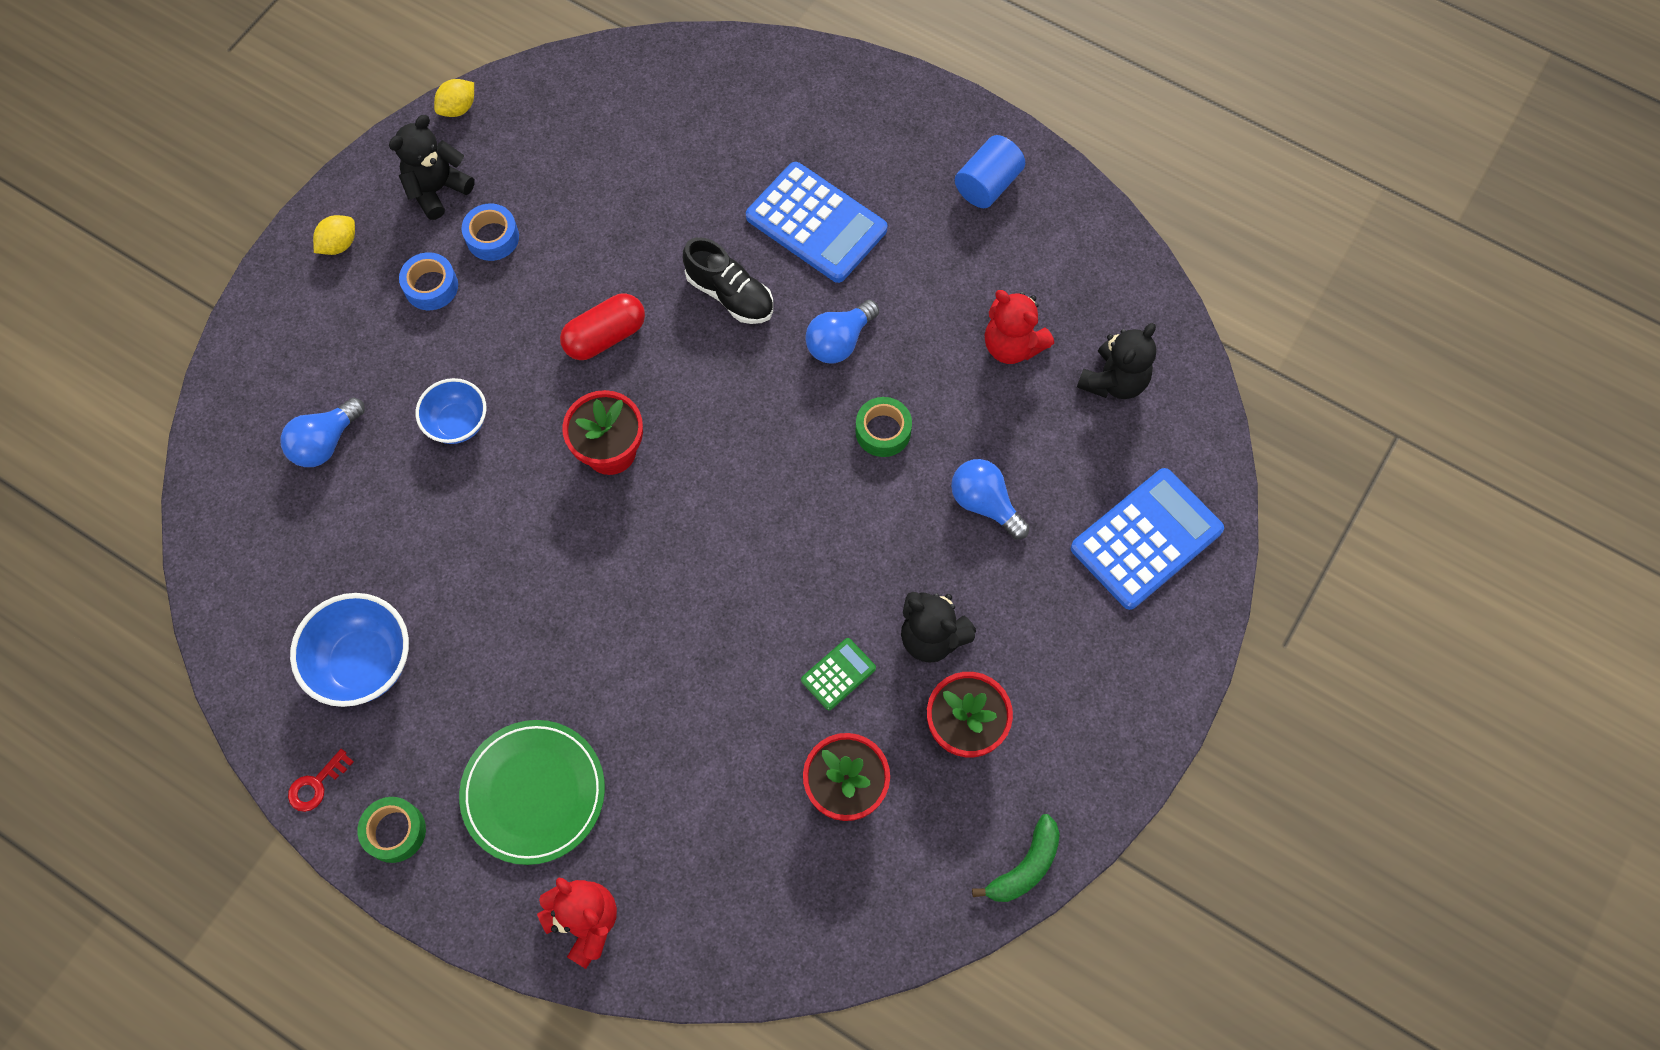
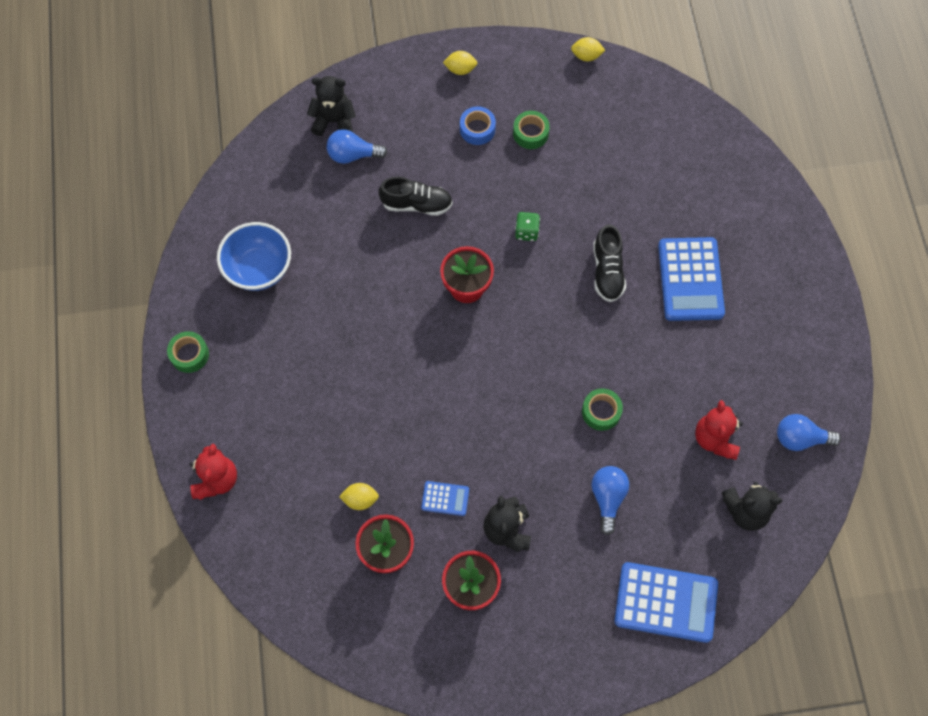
camera: 50 degrees right, 0 degrees up
(316, 785) = (183, 300): red key -> none
(437, 189) = (532, 86): black teddy bear -> black teddy bear (334, 121)
(458, 423) = (416, 204): blue bowl -> black shoe
(492, 237) = (530, 133): blue tape -> green tape
(534, 793) = (260, 401): green plate -> none
(605, 336) = (526, 232): red capsule -> green dice
(757, 770) = (360, 499): none -> yellow lemon
(838, 674) = (445, 498): green calculator -> blue calculator
(839, 341) = (632, 347): blue light bulb -> blue light bulb (800, 438)
(987, 184) = (802, 348): blue cylinder -> none
(1025, 866) = (422, 679): green banana -> none

